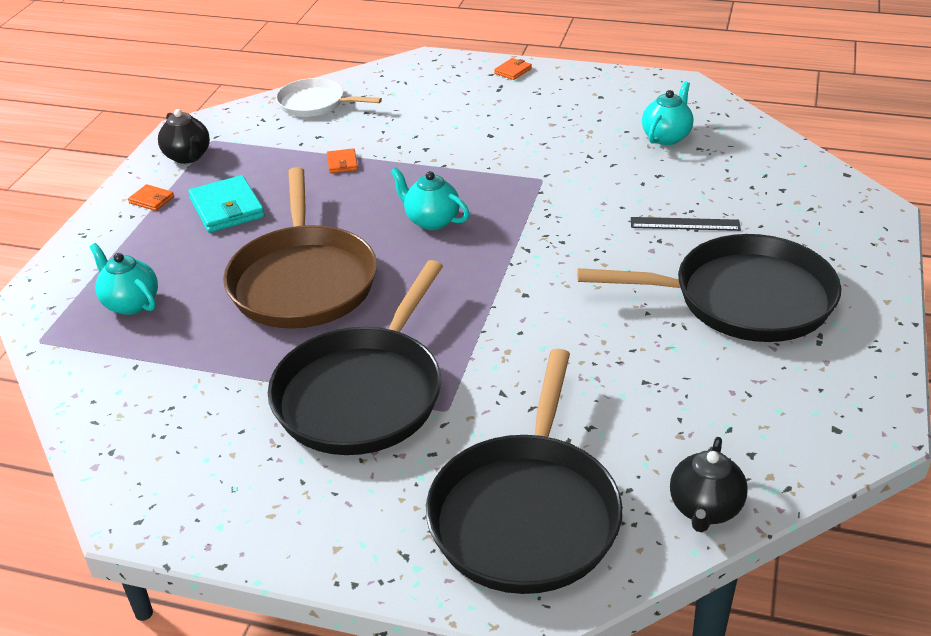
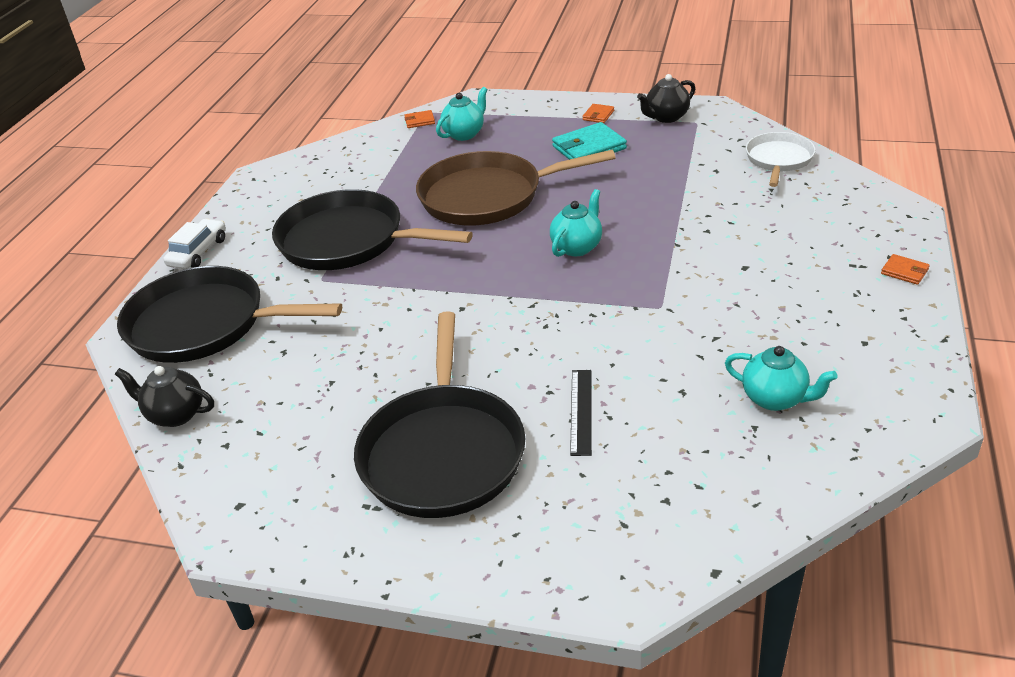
camera: 90 degrees right, 0 degrees up
(341, 555) = (198, 252): none -> white car
(342, 163) = (670, 189): orange wallet -> orange wallet (419, 121)

